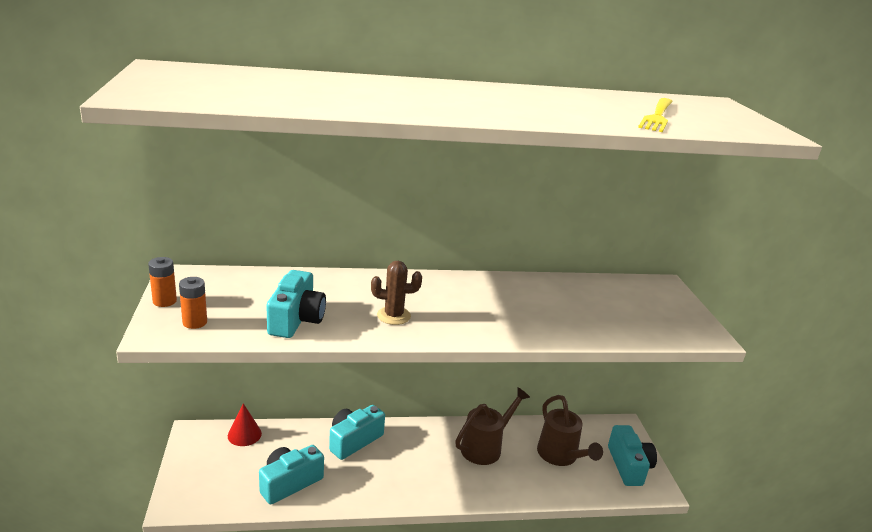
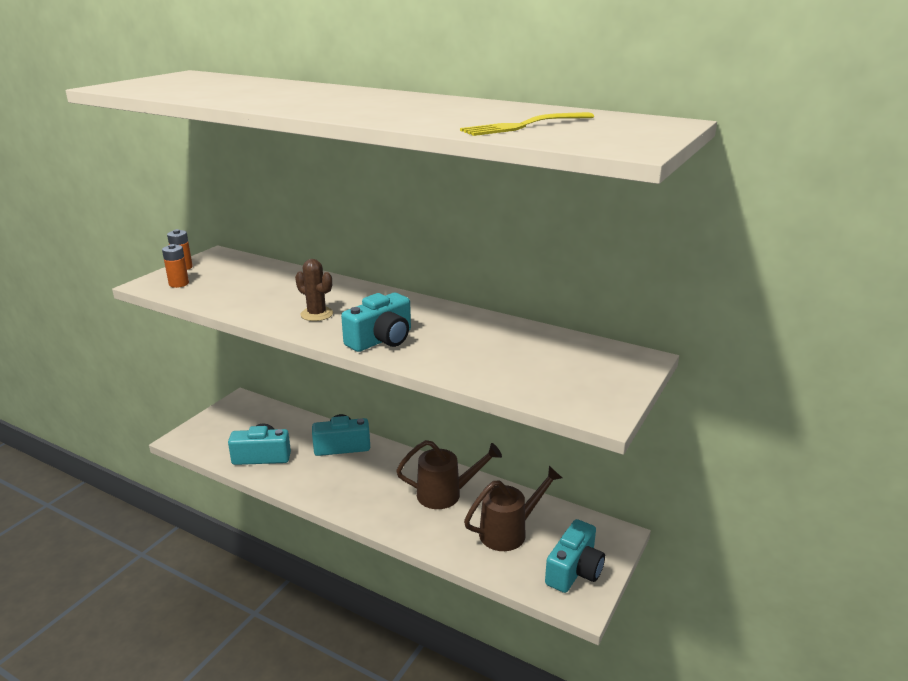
camera: 40 degrees right, 0 degrees up
(244, 434) = (271, 412): red cone -> none
(296, 319) = (243, 298): turquoise camera -> turquoise camera (381, 340)
(560, 456) = (509, 531): brown watering can -> brown watering can turned 135 degrees counterclockwise

